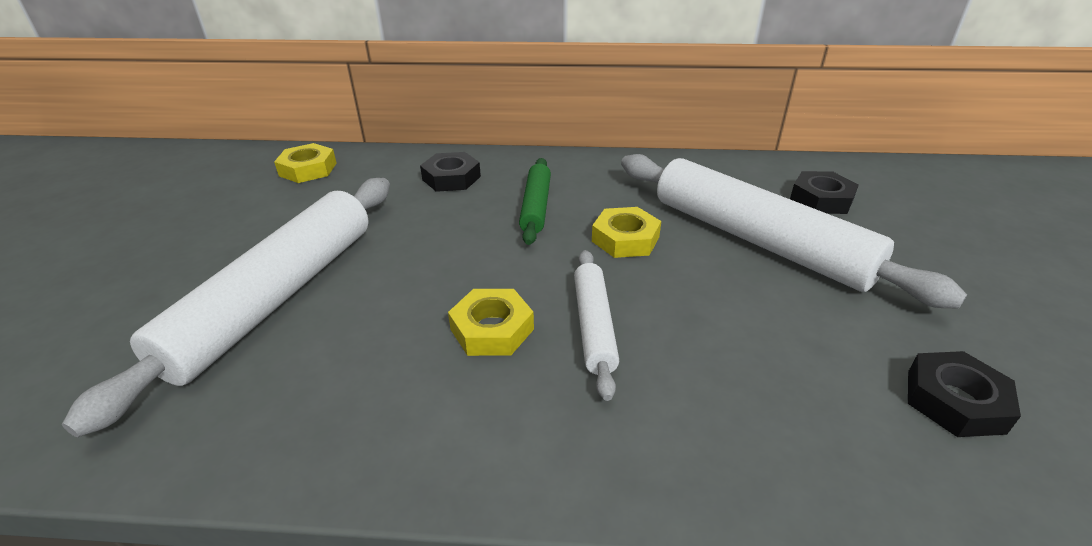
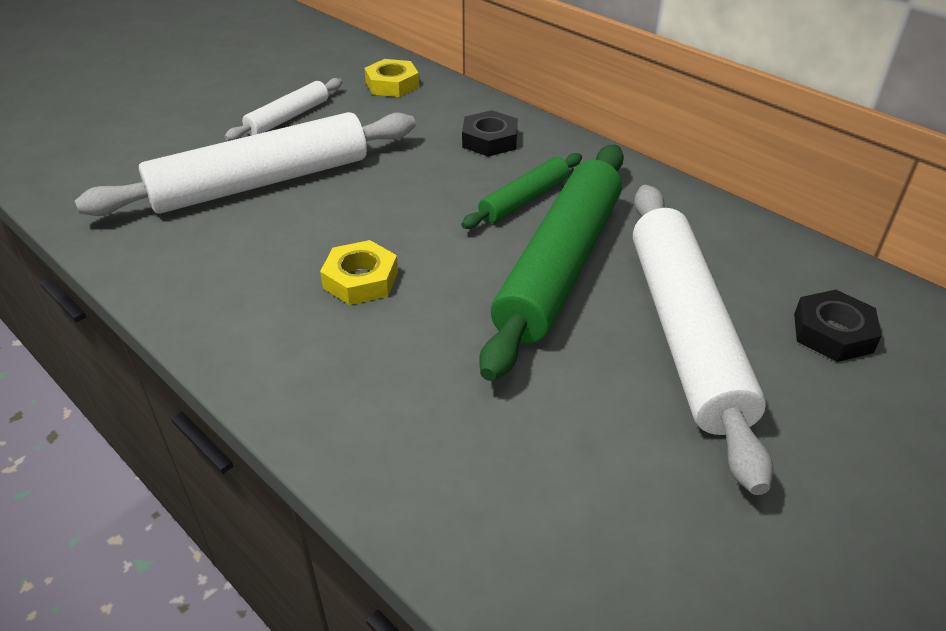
camera: 40 degrees right, 5 degrees up
(594, 326) = (432, 319): white rolling pin -> white rolling pin (288, 117)
(625, 239) = (559, 266): yellow nut -> green rolling pin
(954, 401) = (636, 558): black nut -> none

